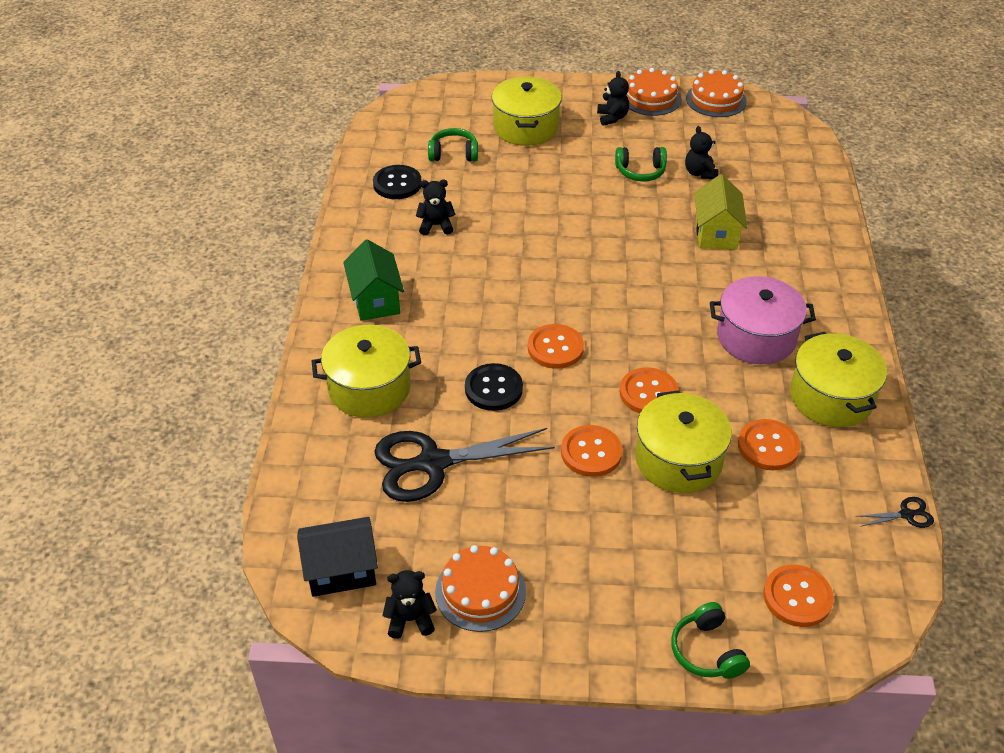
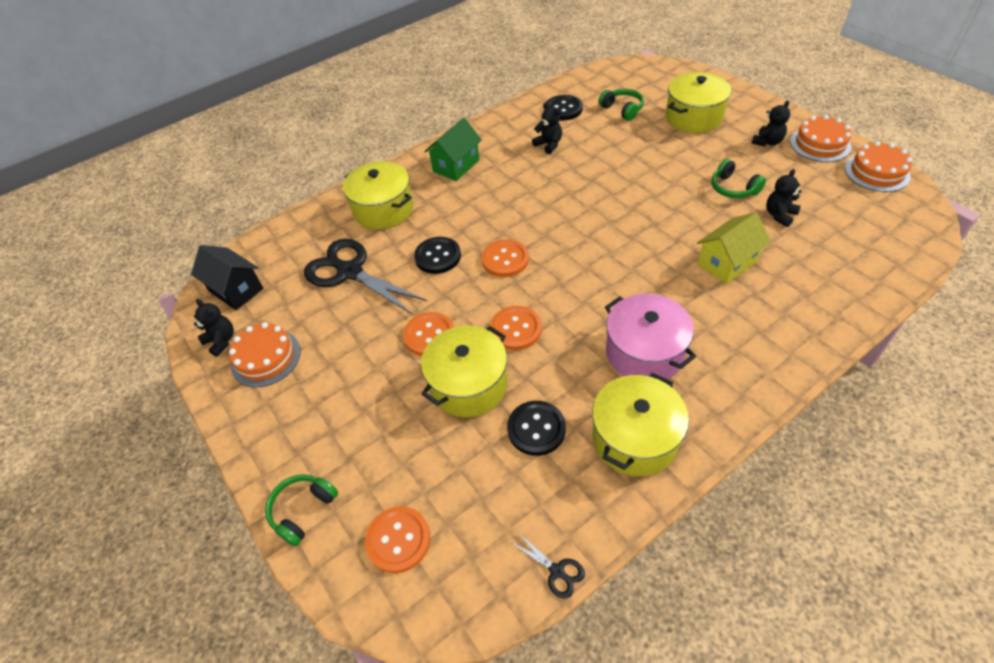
camera: 55 degrees right, 5 degrees up
(768, 446) = (536, 429): orange button -> black button

